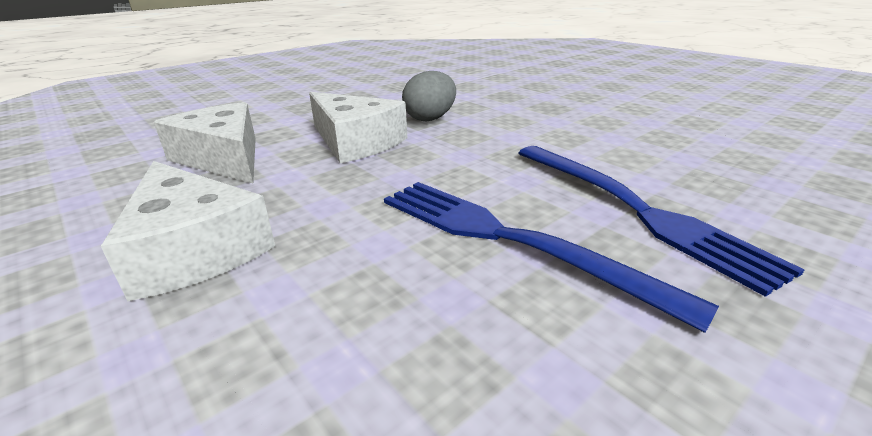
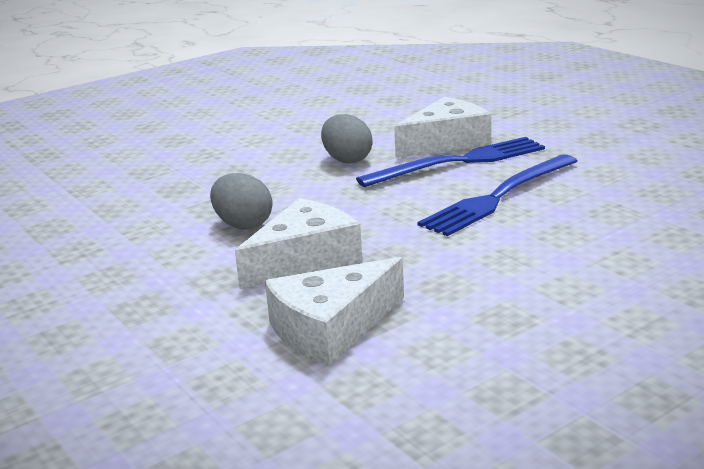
camera: 85 degrees left, 5 degrees down
(194, 248) = (521, 299): white cheese -> white cheese (446, 142)
(601, 145) = (347, 160): none -> grey egg

